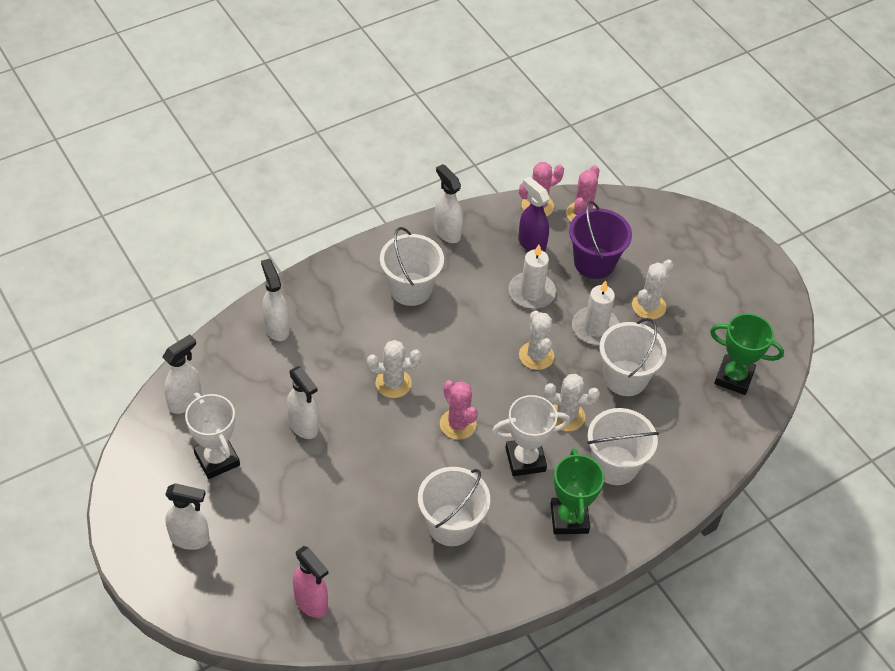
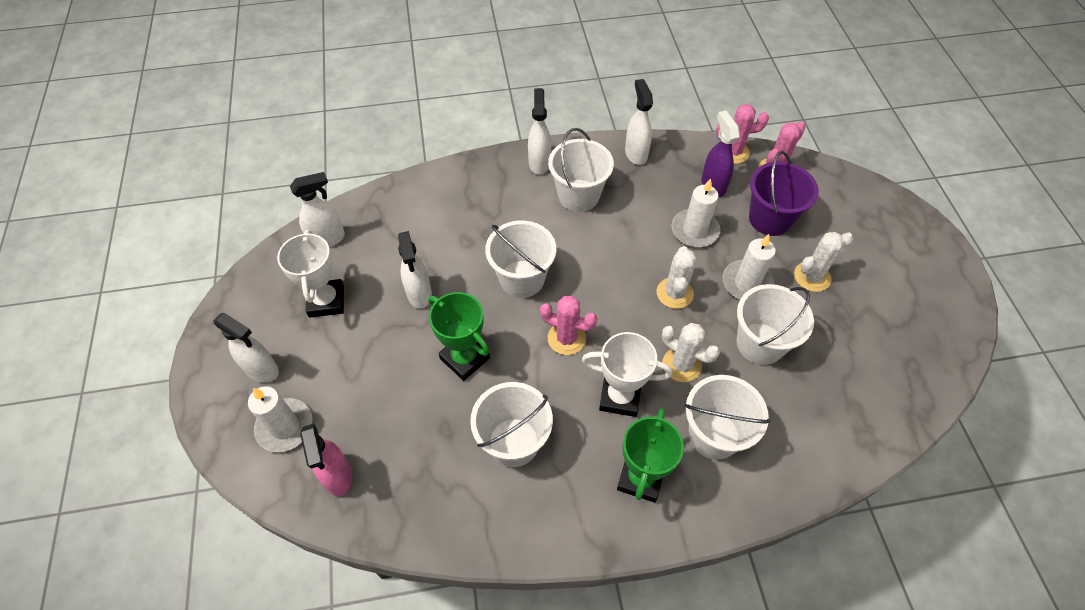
camera: 25 degrees right, 5 degrees up
(240, 579) = (285, 426): none -> white candle
(276, 328) = (440, 197): white spray bottle -> white spray bottle (539, 163)
(393, 383) = (522, 279): white cactus -> white bucket
(458, 424) = (566, 338): pink cactus -> pink cactus turned 60 degrees counterclockwise
(734, 377) = (882, 379): green trophy -> green trophy (464, 358)

